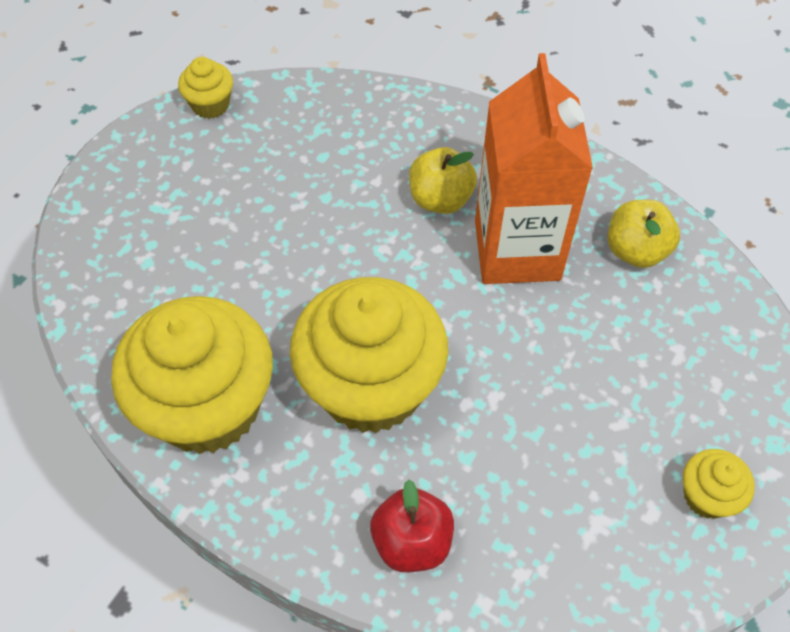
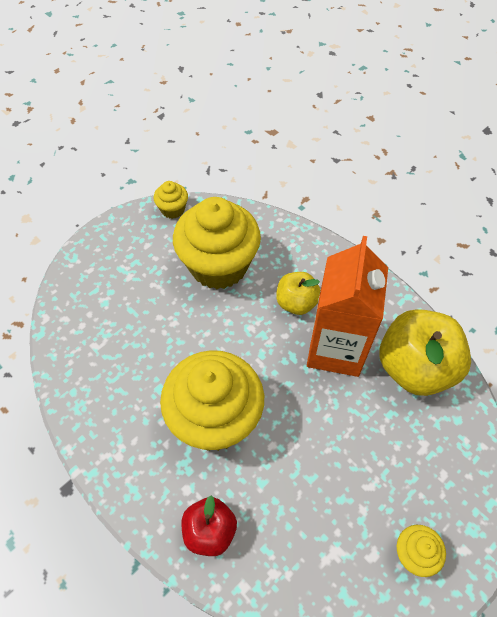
camera: 15 degrees right, 0 degrees up
(207, 406) = (112, 405): yellow cupcake -> yellow cupcake (218, 265)
(636, 250) = (415, 368): yellow apple -> yellow apple, size x1.79

